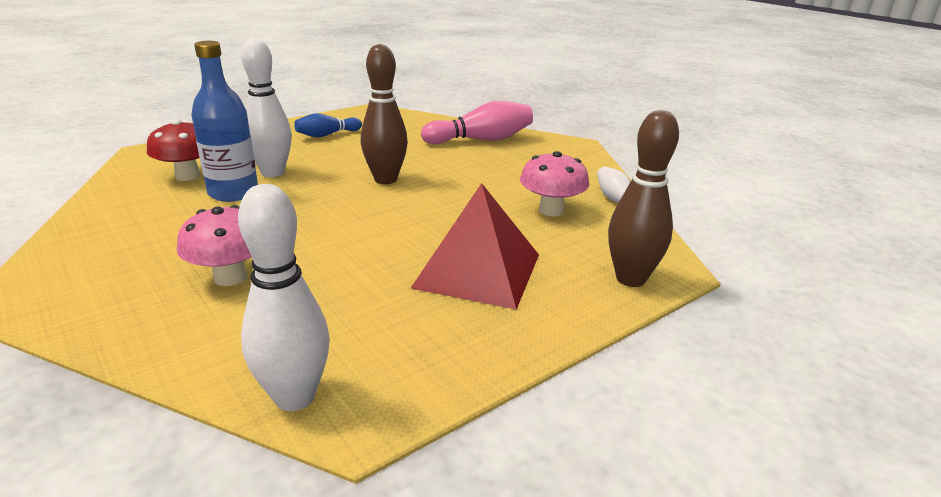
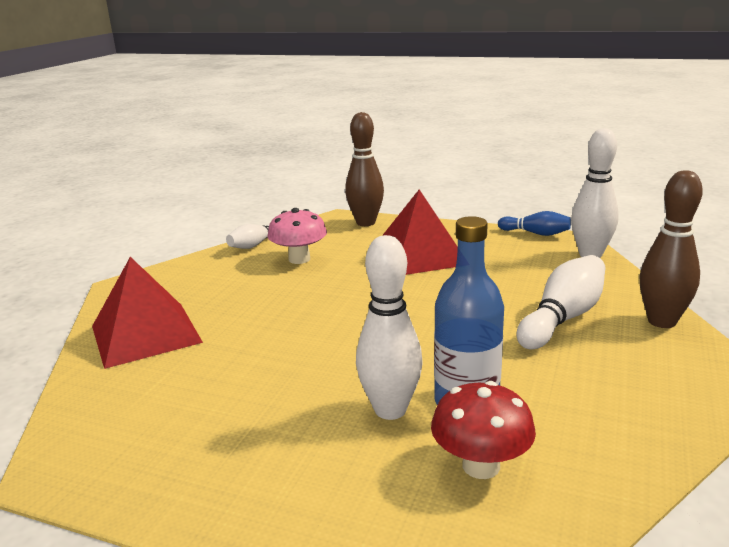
camera: 120 degrees left, 5 degrees down
(230, 277) = (562, 318): pink mushroom -> white bowling pin
(327, 135) = (219, 446): blue bowling pin -> blue bowling pin (535, 233)
(385, 179) = (322, 338): brown bowling pin -> brown bowling pin (662, 321)
(481, 140) = (146, 334): pink bowling pin -> red pyramid

